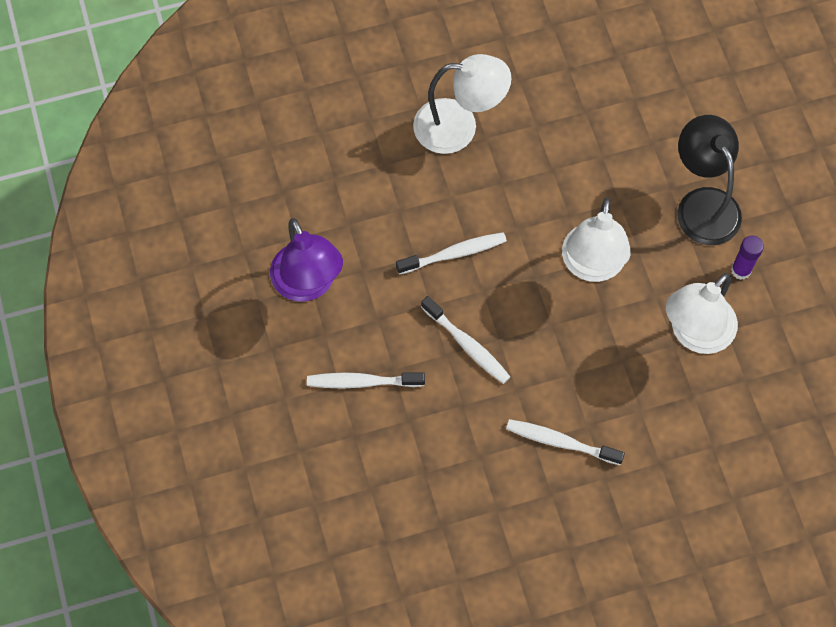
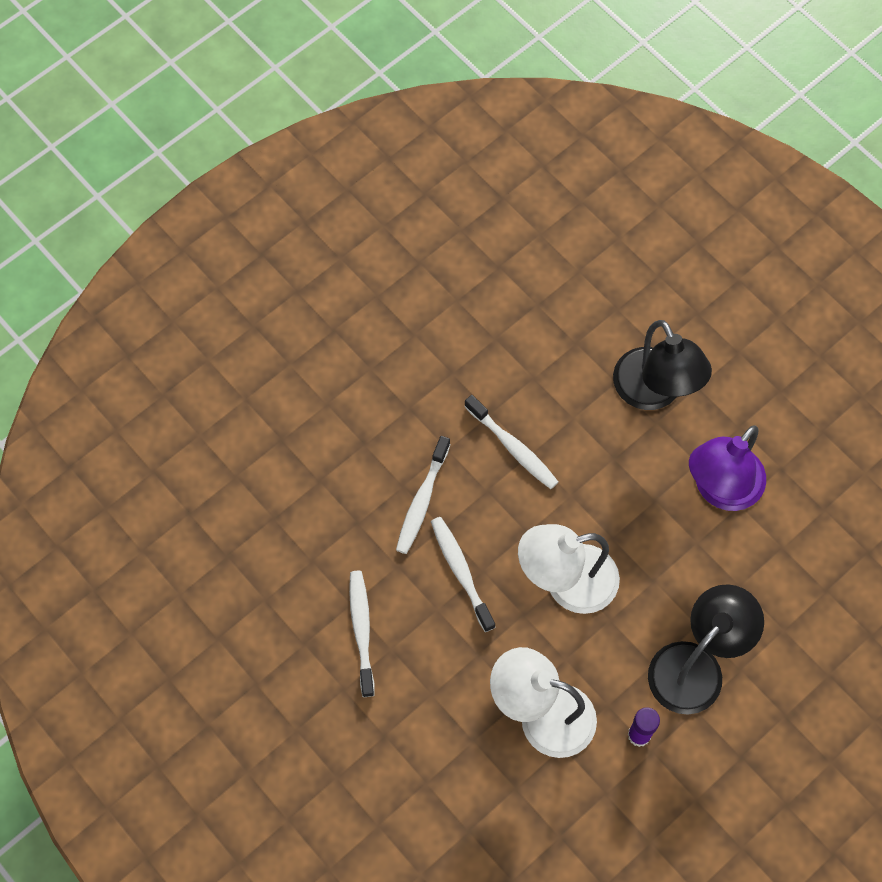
camera: 65 degrees right, 0 degrees up
(308, 285) = (413, 332): purple lamp -> purple lamp (720, 490)
(362, 382) = (338, 423): white toothbrush -> white toothbrush (461, 571)
(459, 127) = (654, 392): white lamp -> black lamp

